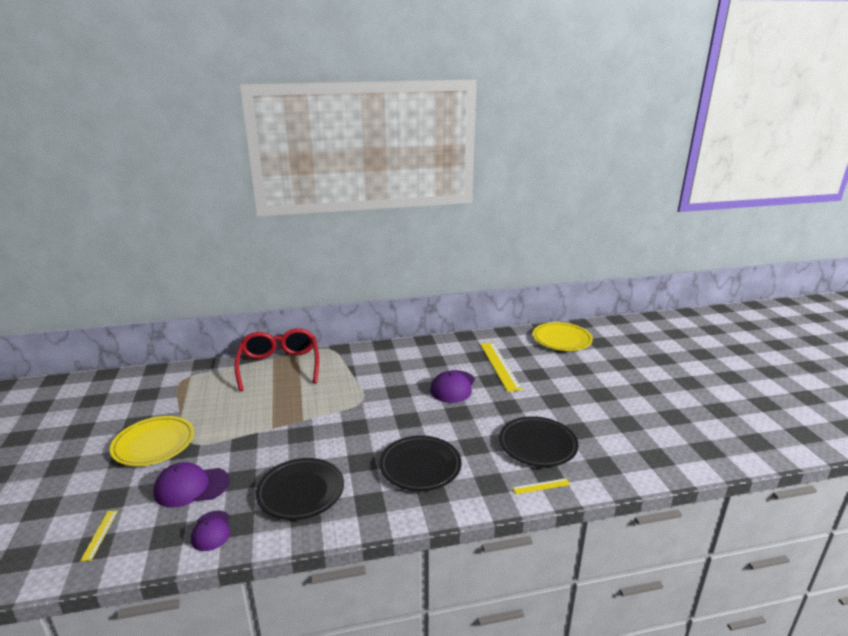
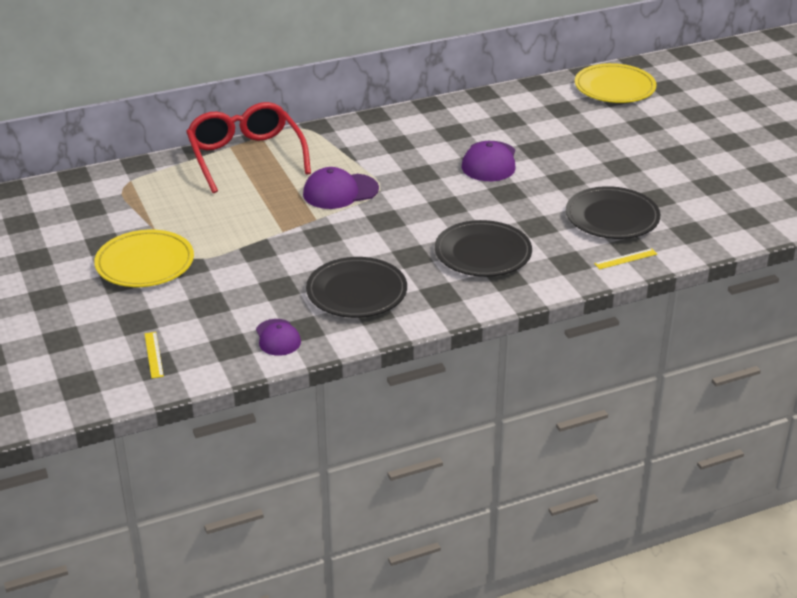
camera: 10 degrees left, 10 degrees up
(191, 487) = (225, 301): purple cap -> purple cap (340, 192)
(500, 365) = (541, 130): yellow ruler -> none

